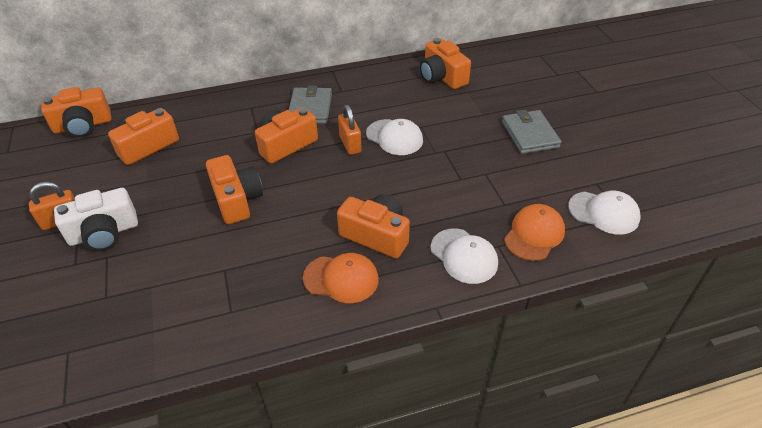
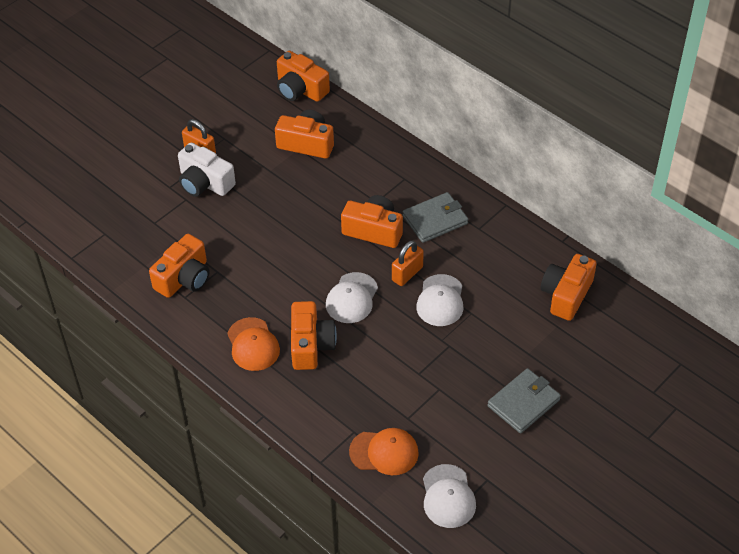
camera: 60 degrees right, 5 degrees up
(237, 200) = (288, 237): orange camera -> orange camera (184, 278)
(464, 256) = (326, 412): white cap -> white cap (352, 298)

